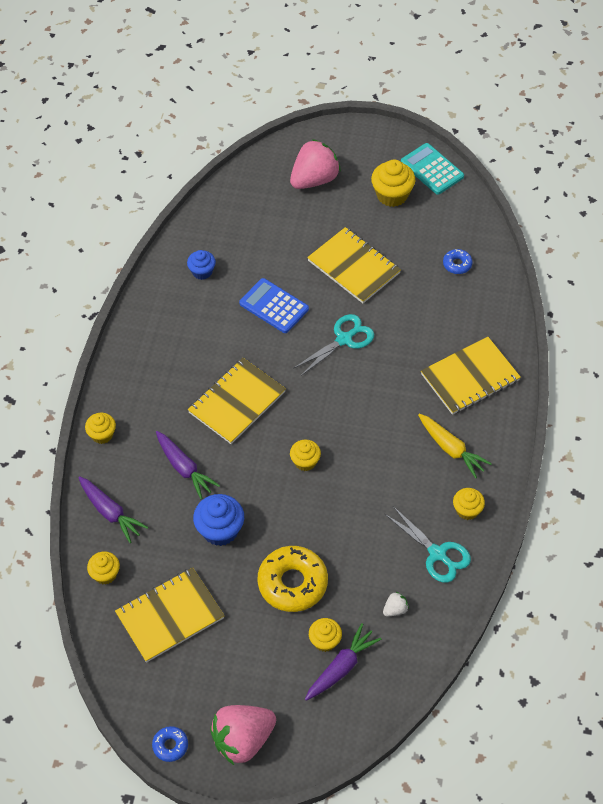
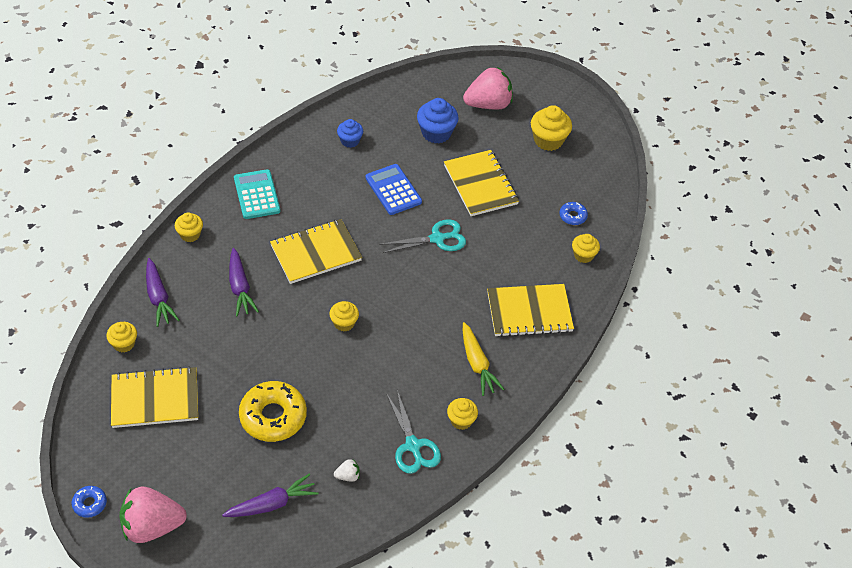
camera: 20 degrees right, 5 degrees down
(220, 530) = (239, 348): blue cupcake -> blue cupcake (436, 133)
(325, 641) = (271, 476): yellow cupcake -> yellow cupcake (583, 255)
(432, 169) = (596, 133): turquoise calculator -> turquoise calculator (257, 195)

